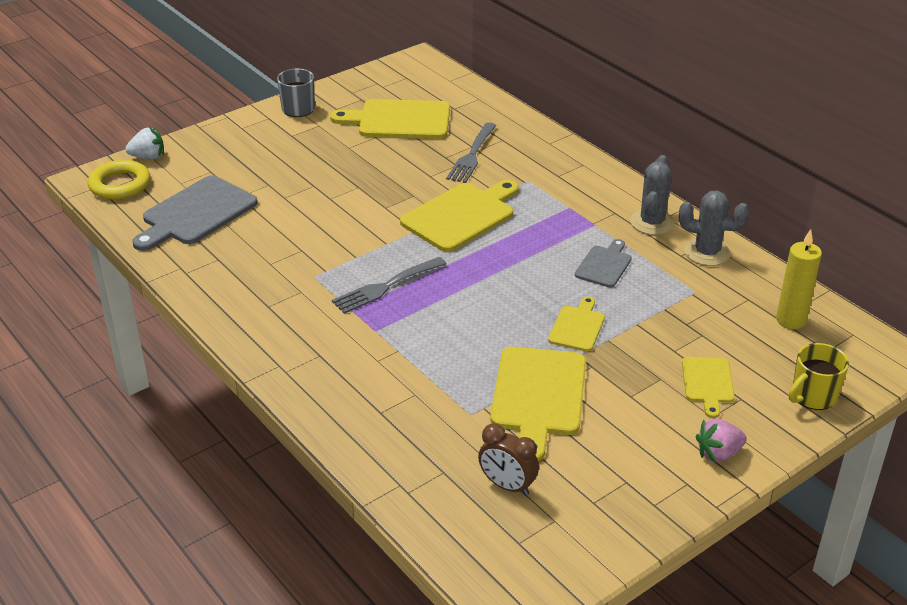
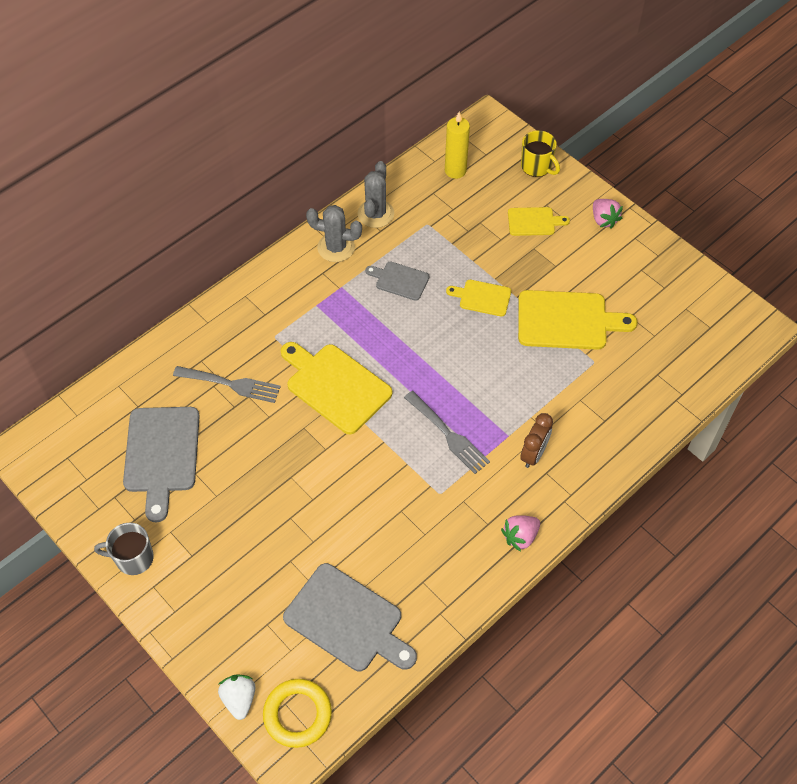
camera: 95 degrees left, 20 degrees up
(245, 327) = (520, 537): none -> pink strawberry
(399, 120) = (162, 454): yellow cutting board -> grey cutting board
(507, 486) = (661, 336): brown clock -> brown clock (534, 454)

